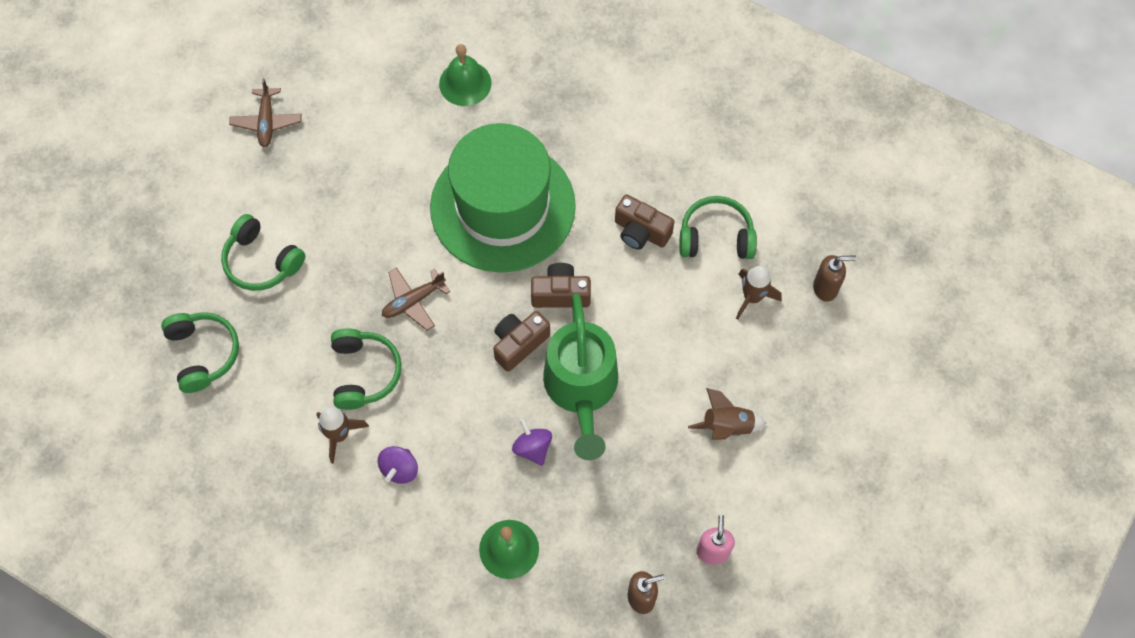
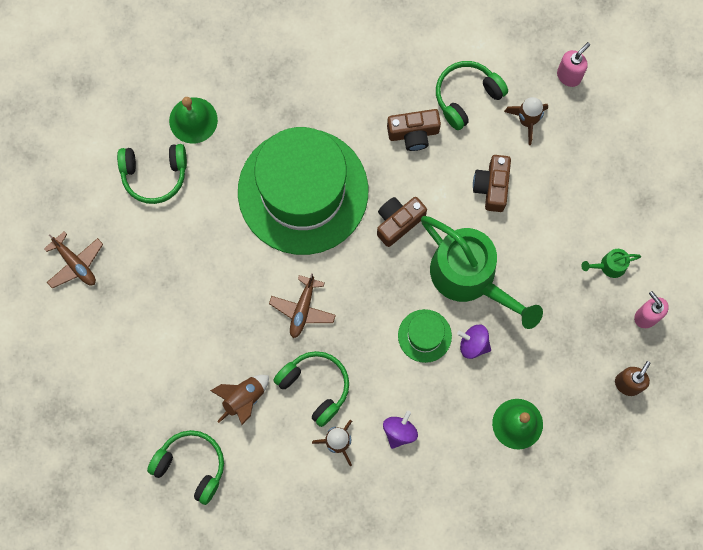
camera: 40 degrees left, 10 degrees up
(262, 261) = (170, 368): green headphones -> green headphones (154, 174)
(400, 469) = (399, 432): purple spinning top -> purple spinning top turned 135 degrees counterclockwise
(496, 406) = (424, 336): none -> green hat
(519, 344) = (401, 280): brown camera -> brown camera (492, 187)
(717, 479) = (609, 266): none -> green watering can
(726, 426) = (585, 225): brown rocket -> brown rocket (243, 399)
(825, 288) = (569, 76): brown soap dispenser -> pink soap dispenser

